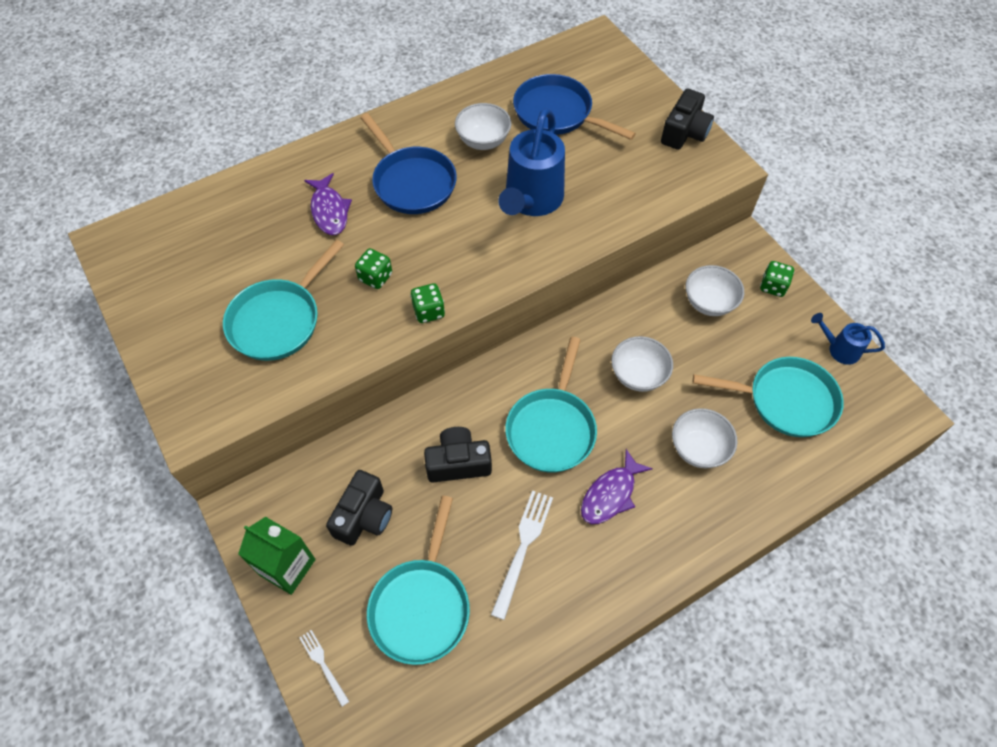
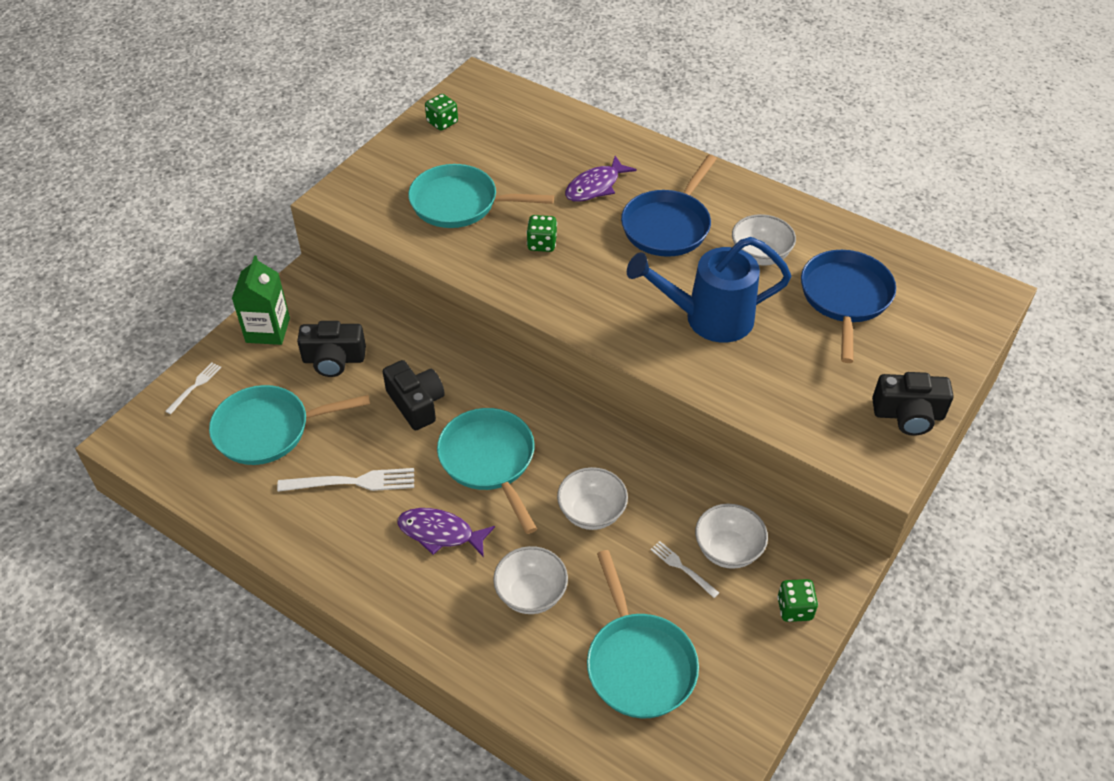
camera: 65 degrees right, 10 degrees down
(428, 311) = (526, 292): green dice -> green dice (442, 122)
(552, 428) = (489, 461): turquoise pan -> turquoise pan turned 75 degrees clockwise
(713, 337) = (682, 568): none -> white fork
(839, 349) = (746, 704): blue watering can -> none

